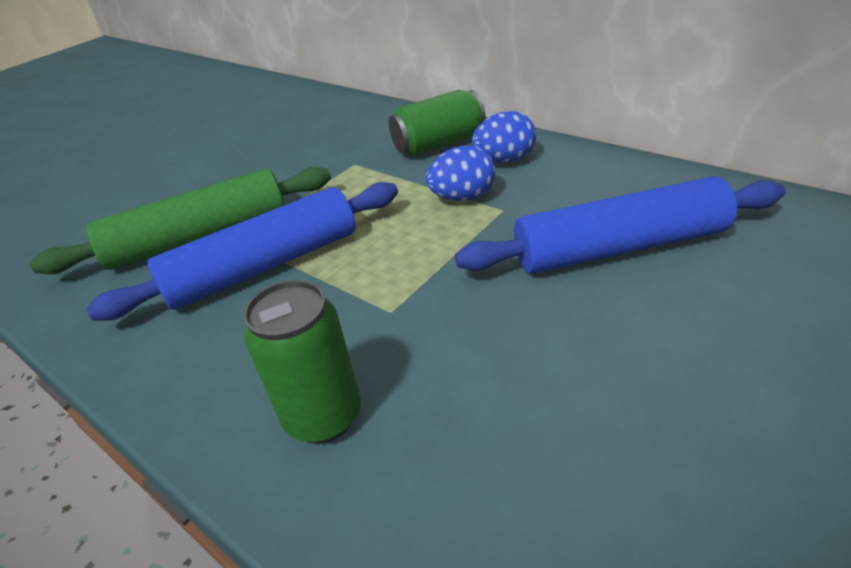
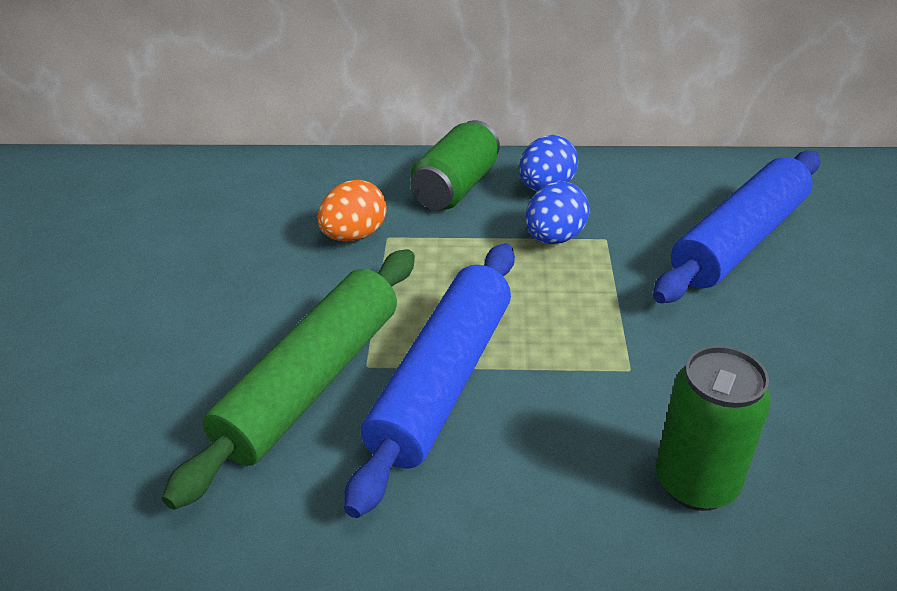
camera: 40 degrees left, 0 degrees up
(335, 157) = (354, 235): none -> orange egg

